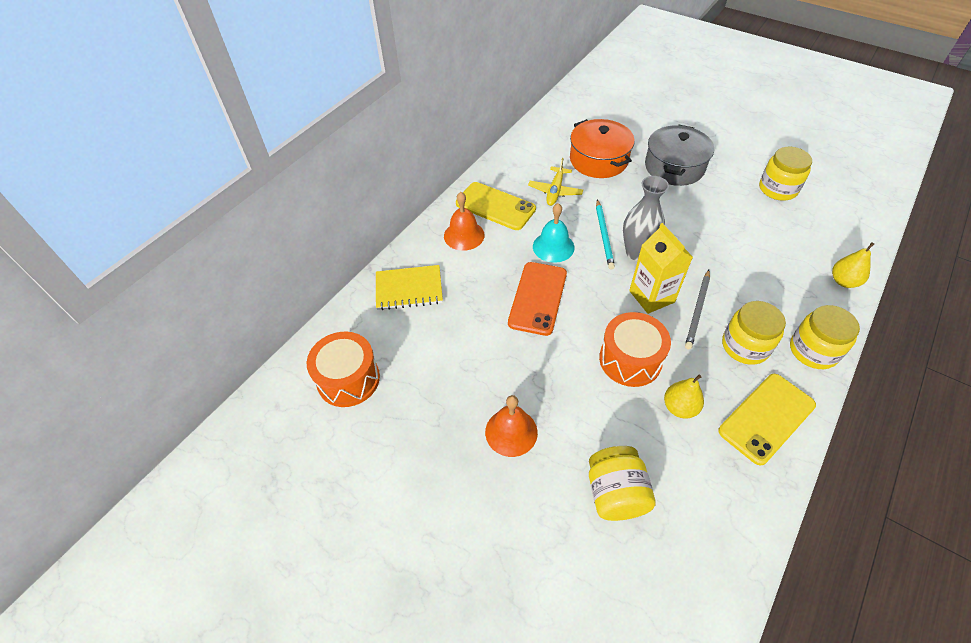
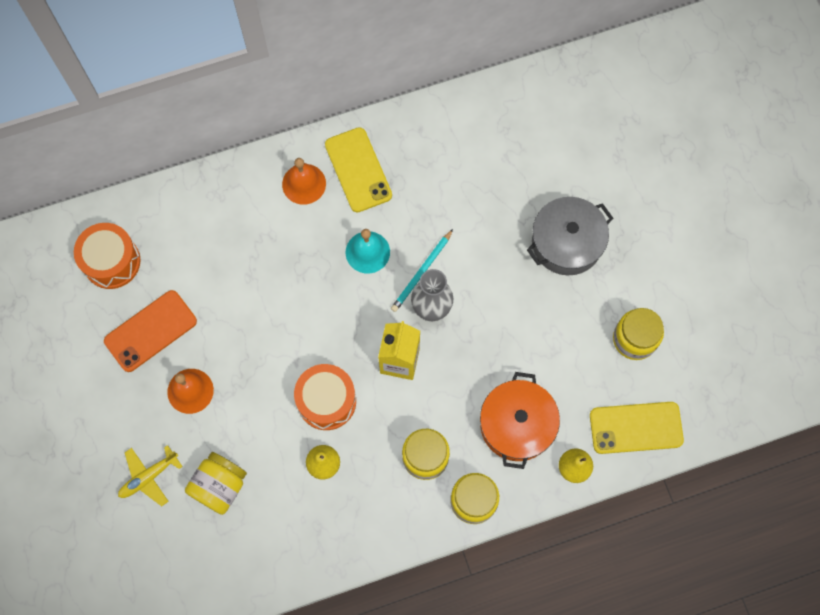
camera: 35 degrees right, 20 degrees up
(409, 289) = (215, 209): yellow notebook -> none
(538, 298) = (308, 294): orange phone -> orange phone (150, 331)
(555, 191) = (427, 190): yellow plane -> yellow plane (148, 477)
(598, 160) = (504, 181): orange pot -> orange pot (517, 425)
(697, 310) = (422, 401): grey pencil -> none
(766, 418) = (377, 519): yellow phone -> yellow phone (636, 428)

